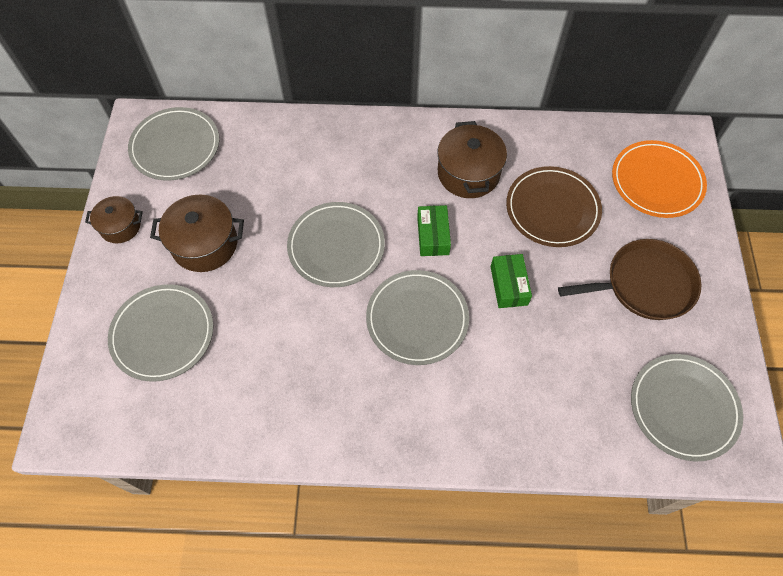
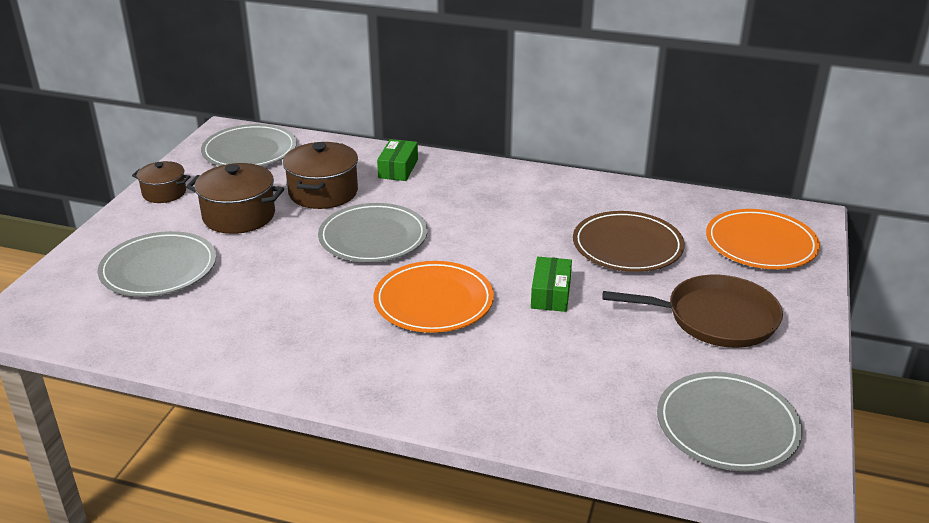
camera: 15 degrees right, 30 degrees down
(417, 319) = (433, 301): grey plate -> orange plate
(433, 236) = (482, 245): green box -> green box (398, 169)
(468, 173) = (543, 208): brown pot -> brown pot (323, 192)

